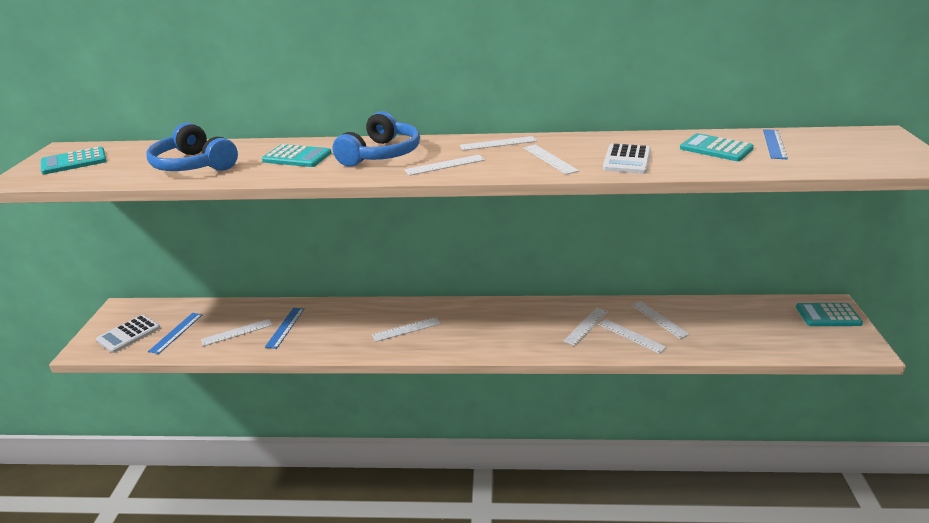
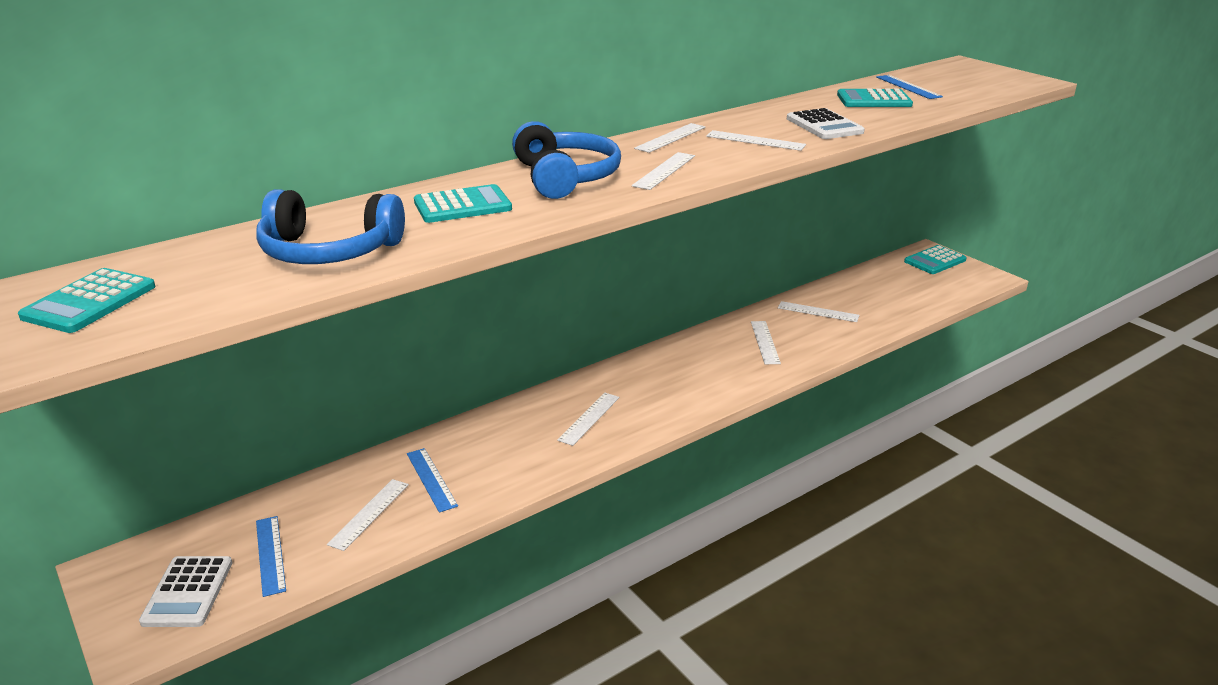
camera: 40 degrees left, 0 degrees up
(631, 336) = (815, 335): white ruler -> none

